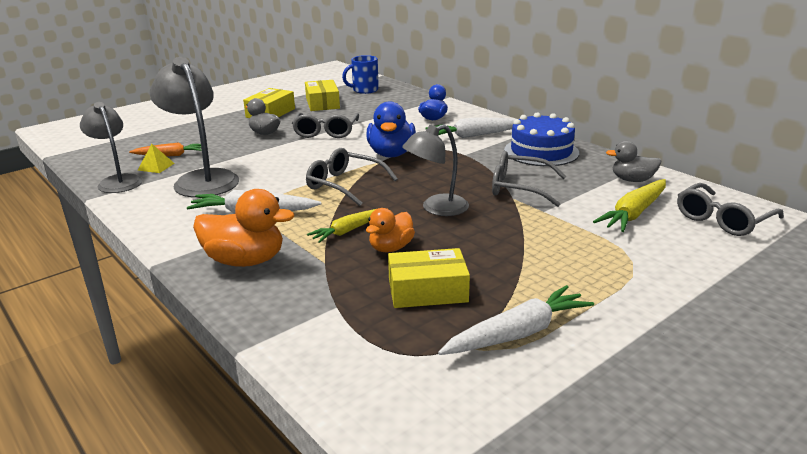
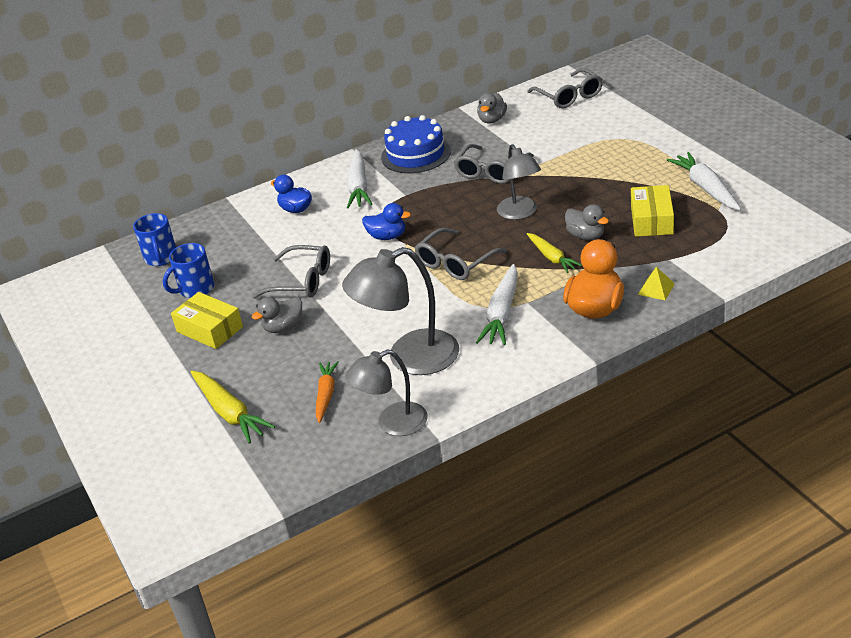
camera: 75 degrees left, 10 degrees up
(156, 166) = (359, 400): yellow pyramid -> yellow pyramid (656, 289)
(322, 103) = (195, 289): yellow box -> blue mug
(391, 154) = (387, 236): blue duck -> blue duck, size x0.63
(391, 248) = (586, 236): orange duck -> grey duck
(634, 213) = (551, 127): yellow carrot -> yellow carrot (229, 413)

